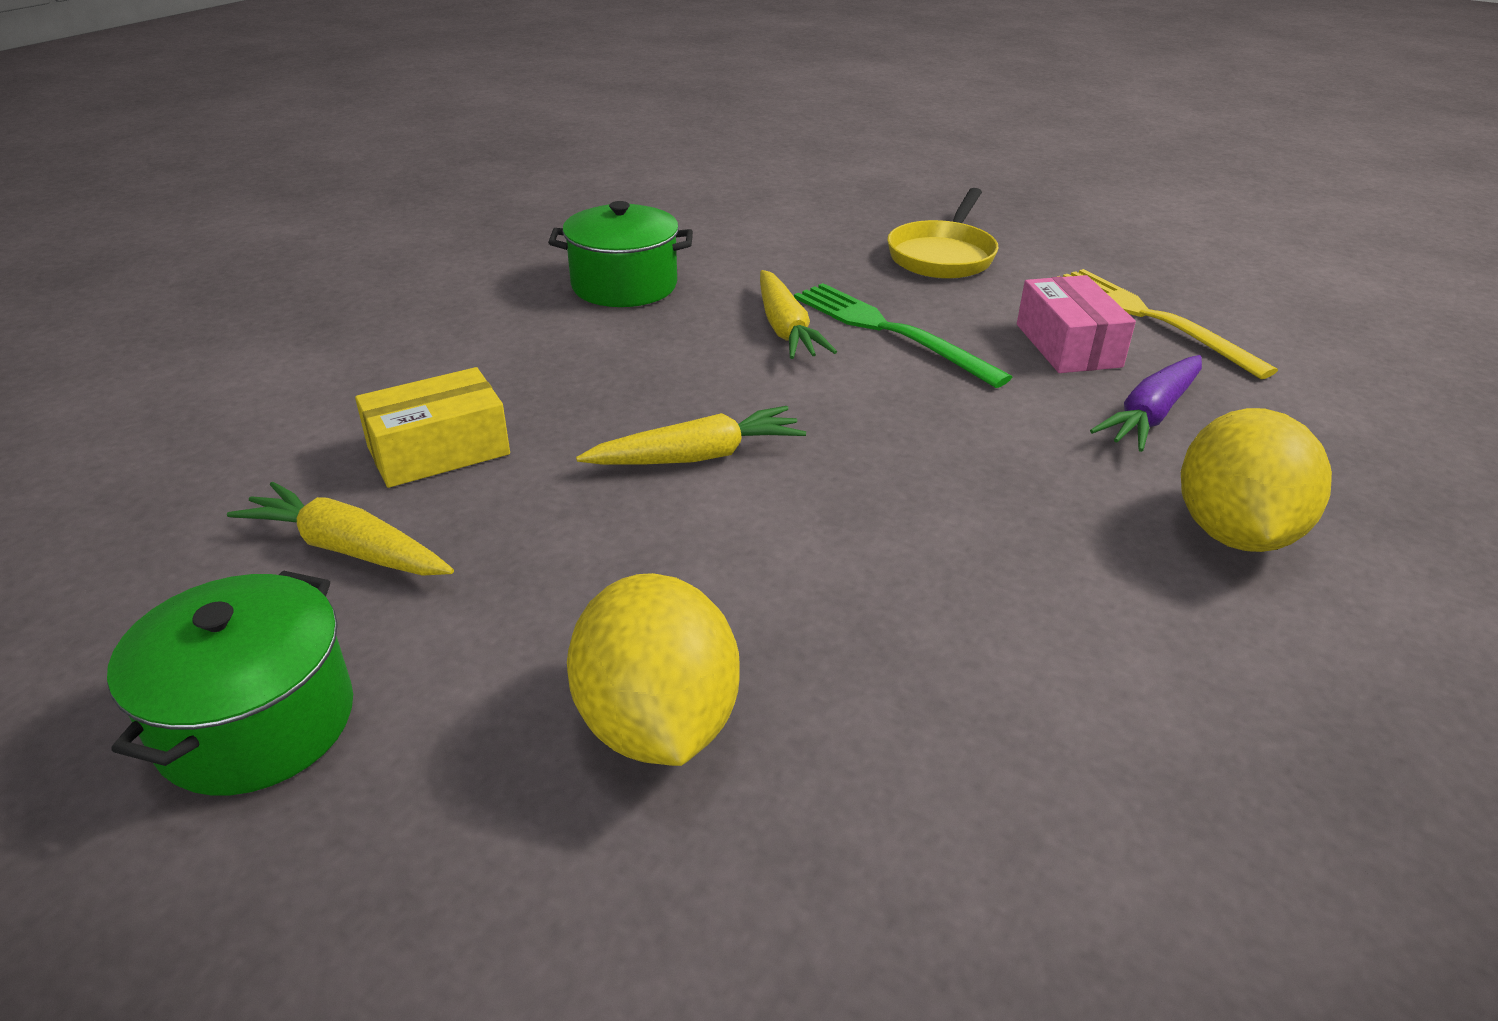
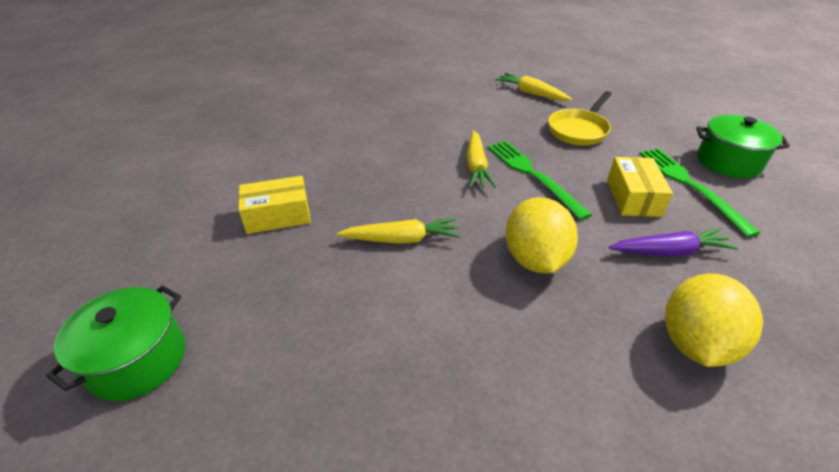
camera: 15 degrees right, 5 degrees up
(348, 549) = (215, 266): yellow carrot -> yellow carrot (531, 93)
(624, 285) = (402, 130): green pot -> green pot (728, 162)
(657, 723) = (322, 404): yellow lemon -> yellow lemon (535, 259)
(1068, 345) = (633, 197): pink box -> yellow box
(1151, 415) = (669, 251): purple carrot -> purple carrot turned 150 degrees counterclockwise
(1152, 319) = (691, 186): yellow fork -> green fork

